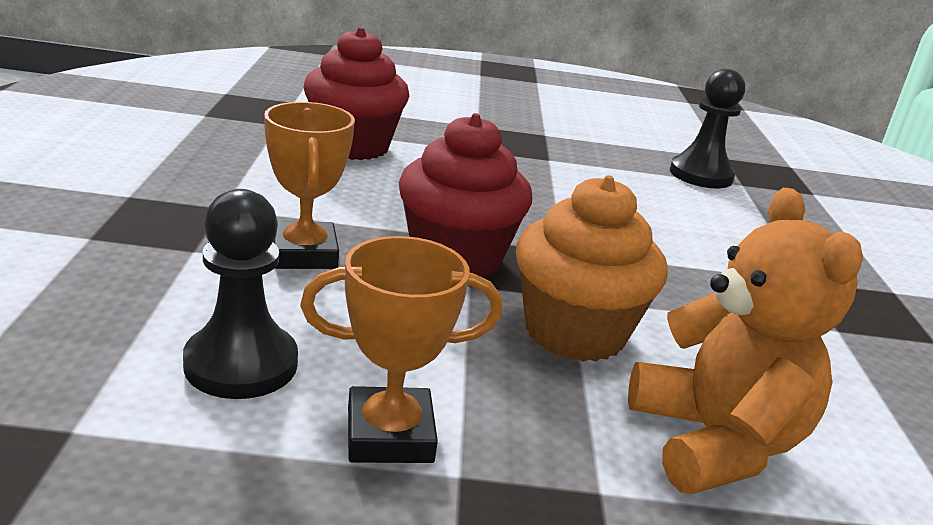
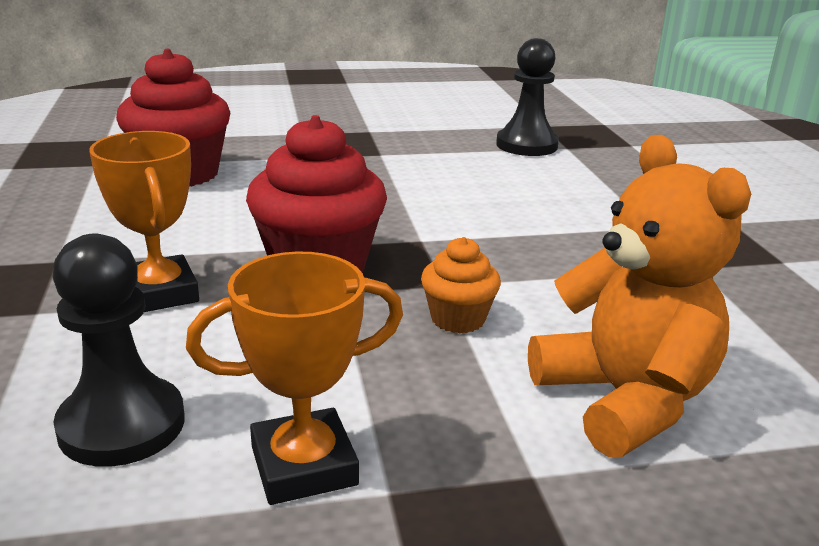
camera: 10 degrees left, 0 degrees up
(575, 332) = (458, 319): orange cupcake -> orange cupcake, size x0.52

